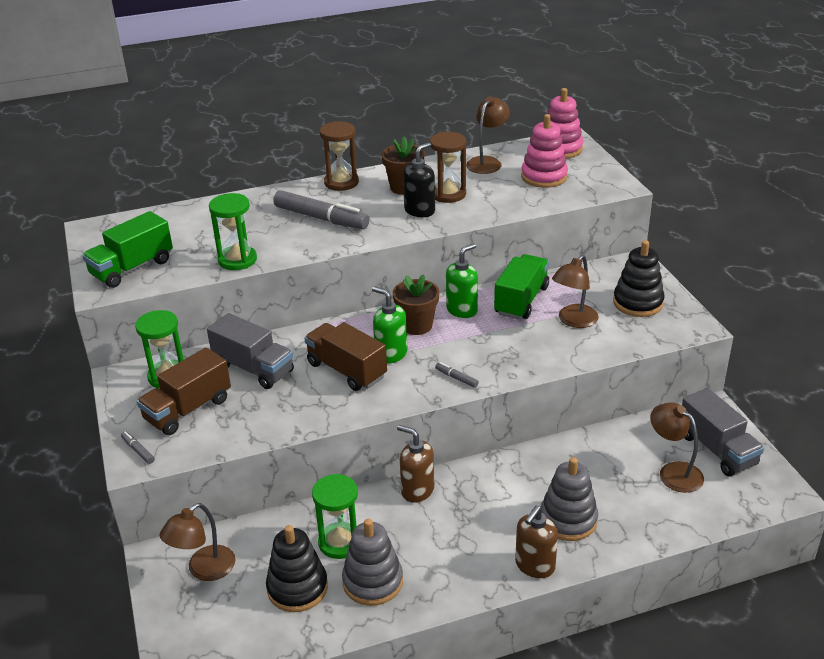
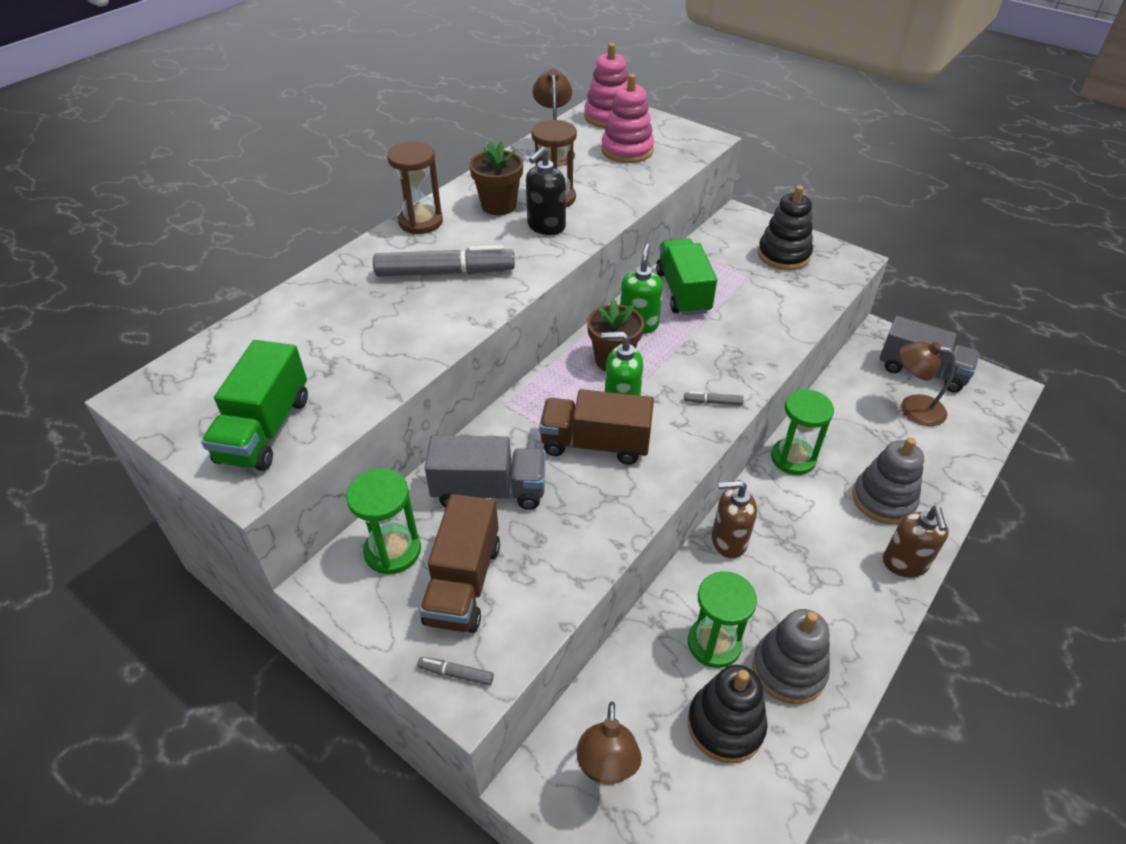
camera: 35 degrees left, 10 degrees up
(237, 260) = (399, 362): green hourglass -> green hourglass (793, 458)
(420, 211) = (546, 226): black soap dispenser -> black soap dispenser turned 150 degrees counterclockwise
(573, 321) = (751, 295): brown lamp -> none

